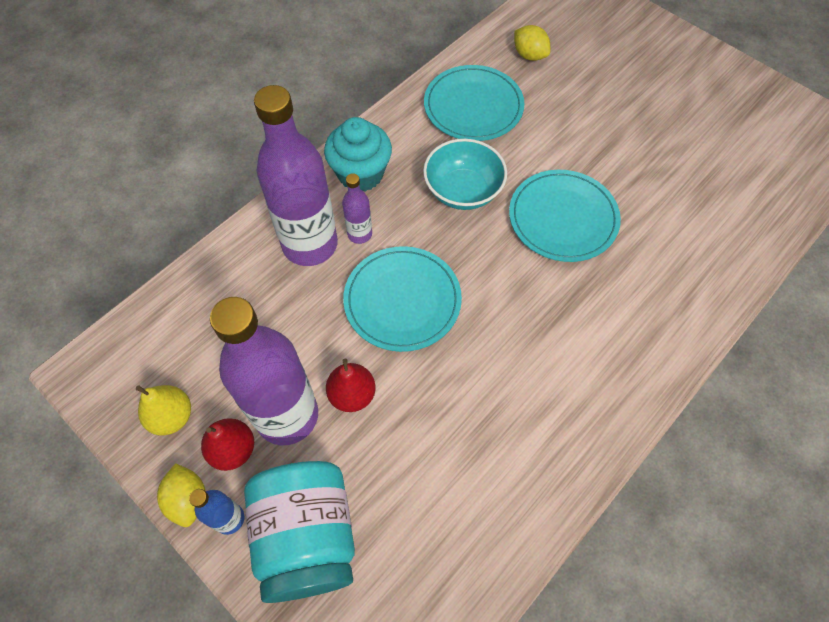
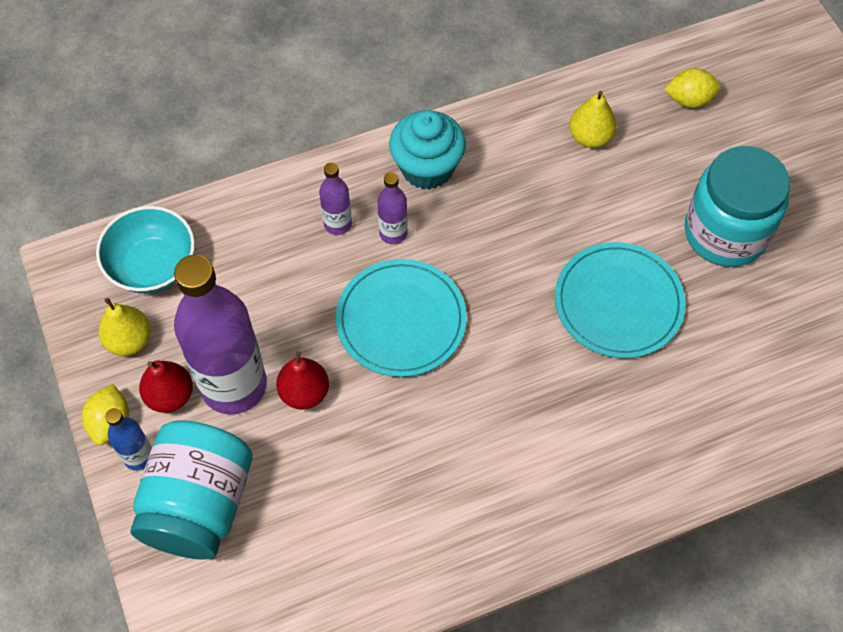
camera: 25 degrees right, 0 degrees up
(310, 244) = (337, 224): purple bottle -> purple bottle, size x0.45
(463, 191) = (526, 229): turquoise bowl -> turquoise bowl (153, 266)
(473, 106) = (590, 137): turquoise plate -> yellow pear
(529, 55) = (689, 100): yellow lemon -> yellow lemon turned 75 degrees counterclockwise
(609, 137) = (725, 233): none -> turquoise jar

